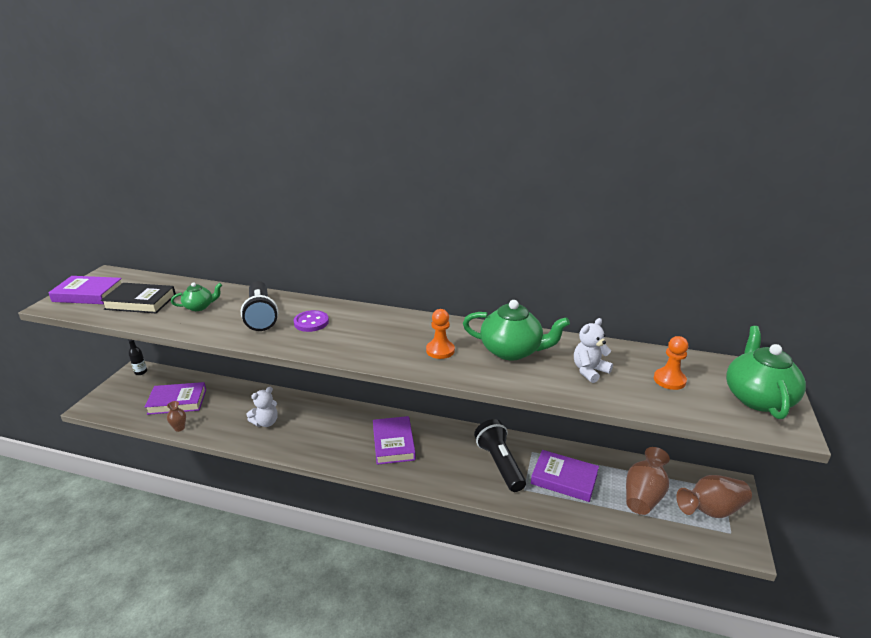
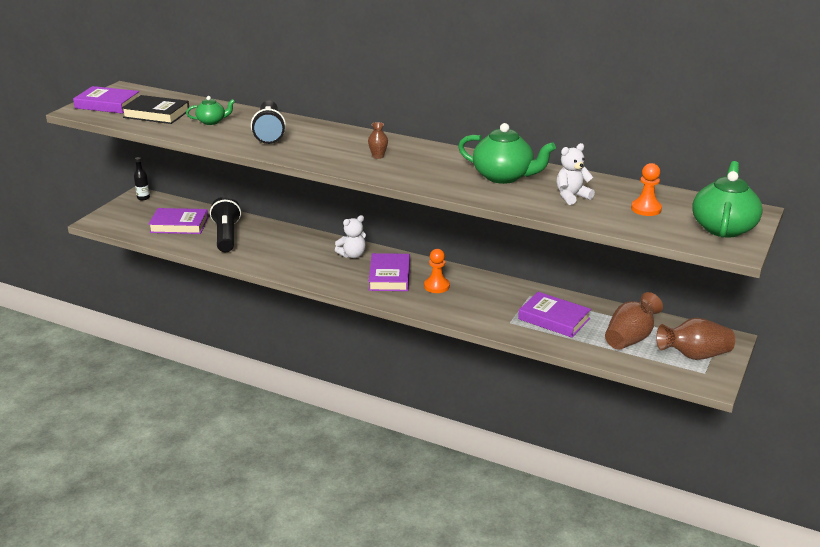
camera: 10 degrees right, 0 degrees up
(179, 428) = (181, 246): brown vase -> brown vase (378, 156)
(266, 422) = (265, 249): white teddy bear -> white teddy bear (352, 255)
(311, 322) = (316, 141): purple button -> none
(440, 350) = (434, 171): orange pawn -> orange pawn (436, 286)
(500, 464) = (492, 302): black flashlight -> black flashlight (226, 236)

